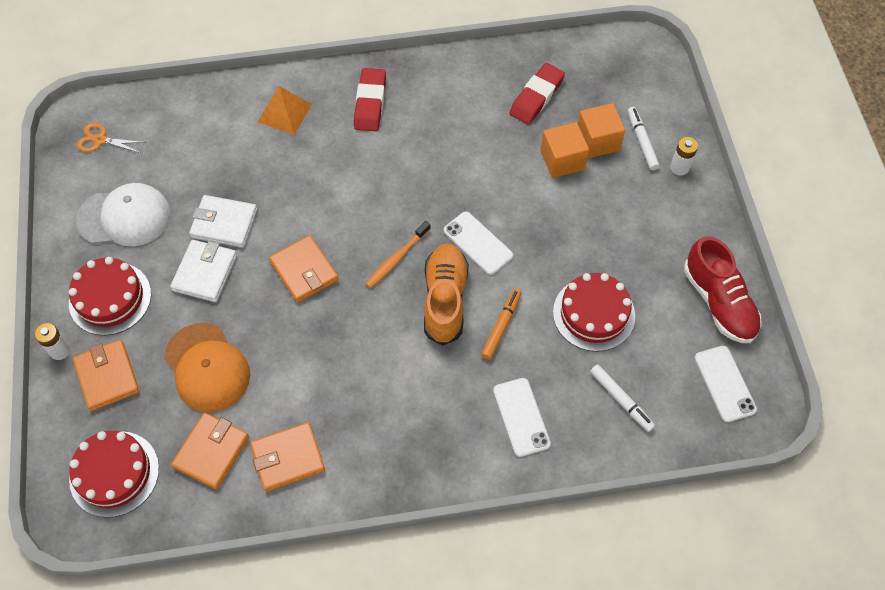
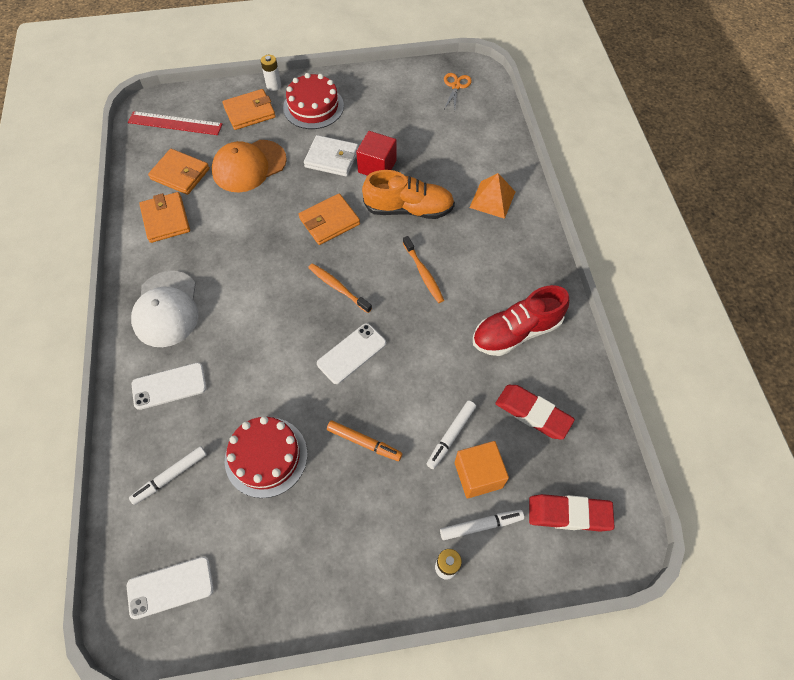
camera: 90 degrees right, 0 degrees up
(114, 473) = (175, 123): red cake -> red ruler
(124, 217) = (384, 107): white cap -> white cap (166, 309)
(224, 223) = (377, 166): white wallet -> red cube
(370, 103) = (510, 263): red eraser -> red eraser (569, 514)
(380, 179) = (423, 273): none -> orange toothbrush
(445, 300) = (293, 326): orange shoe -> orange shoe (408, 209)
(501, 326) = (261, 372): orange marker -> orange marker (364, 442)
(562, 160) = (451, 436): orange cube -> white marker
(718, 302) = (267, 593): red shoe -> red shoe (516, 332)

